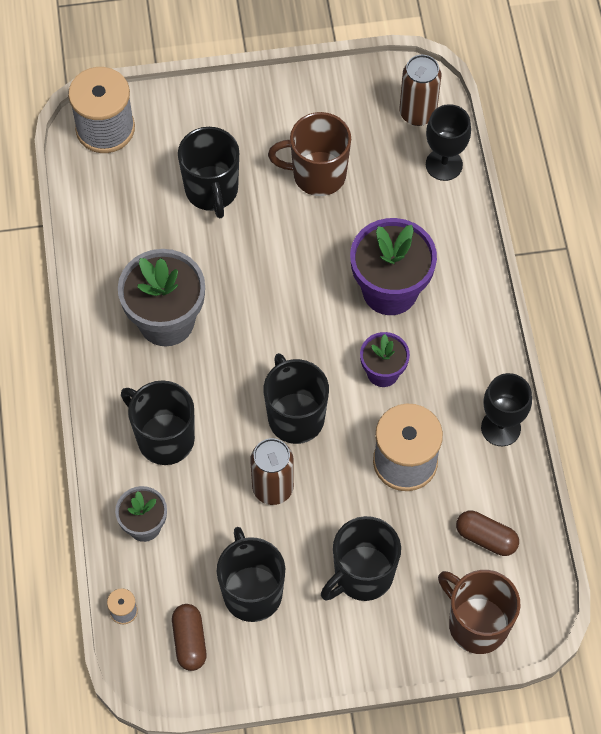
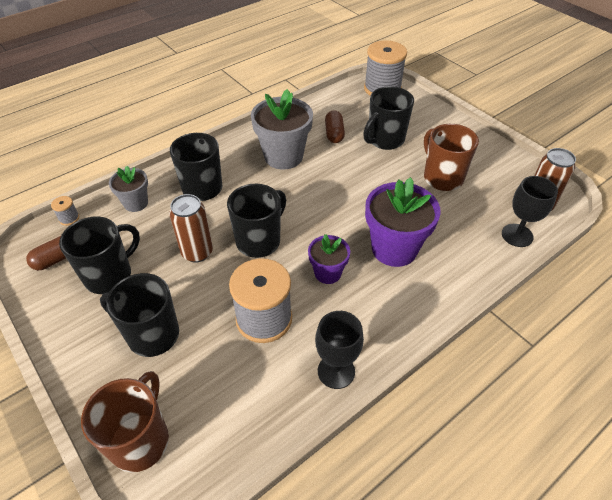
camera: 60 degrees right, 15 degrees down
(486, 538) = (228, 408): brown capsule -> brown capsule (334, 134)

